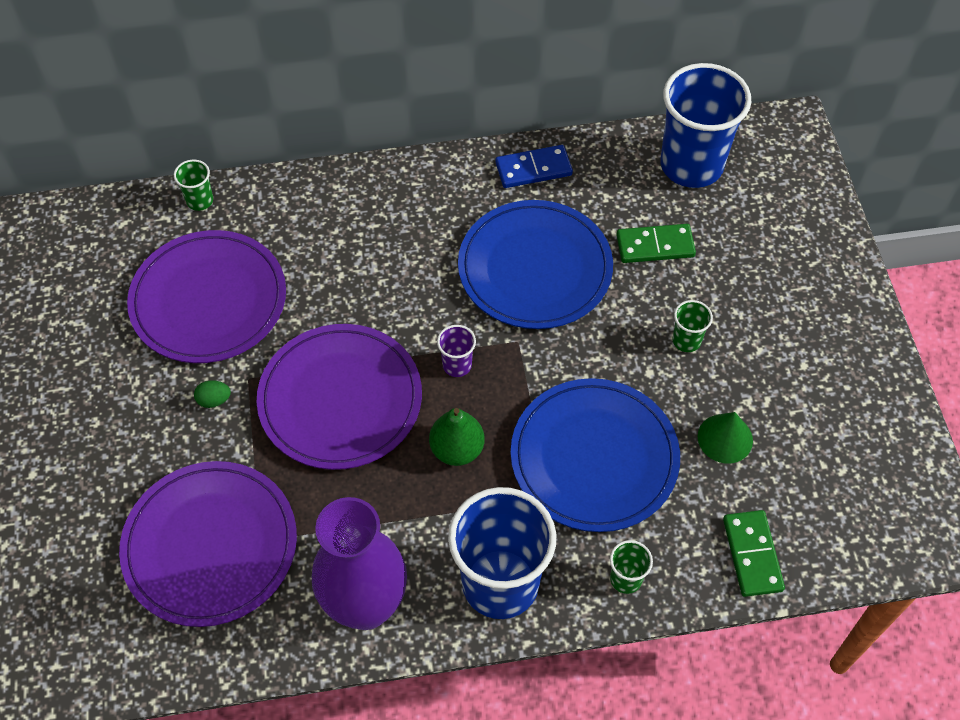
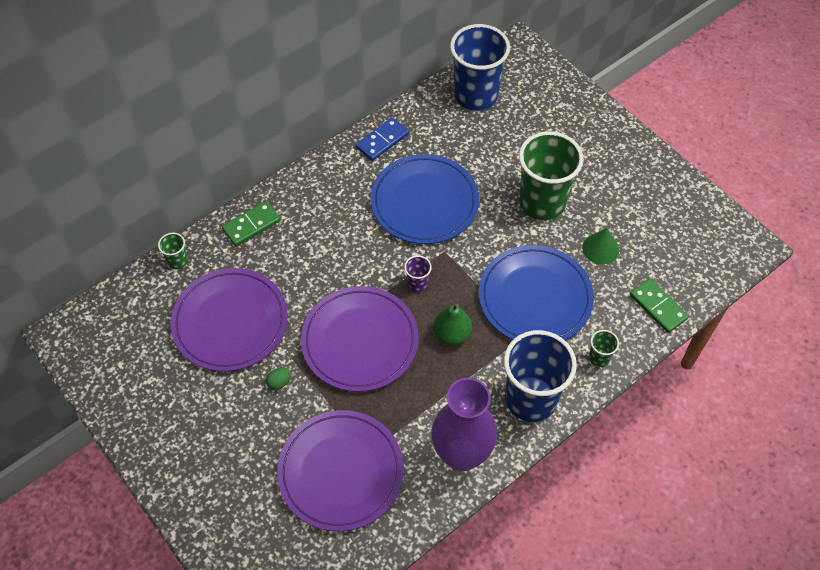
camera: 30 degrees left, 0 degrees up
(655, 246) = (486, 154): green domino -> green domino (251, 225)
(686, 340) = (542, 202): green cup -> green cup, size x2.39

